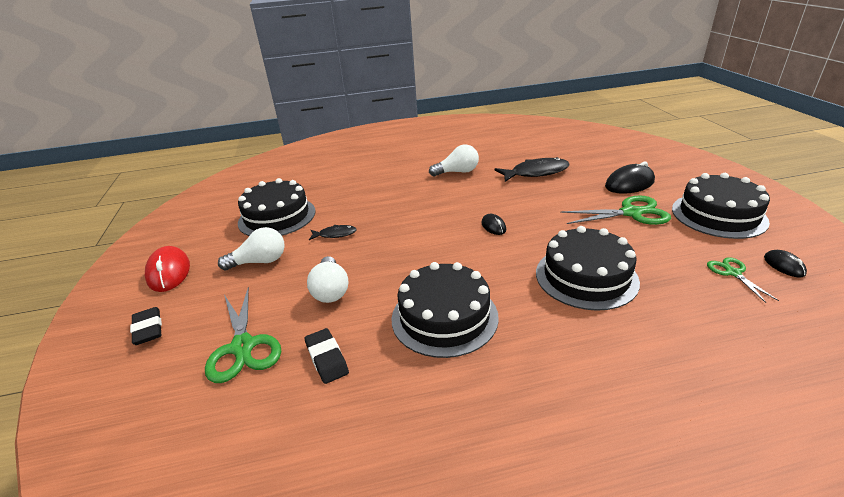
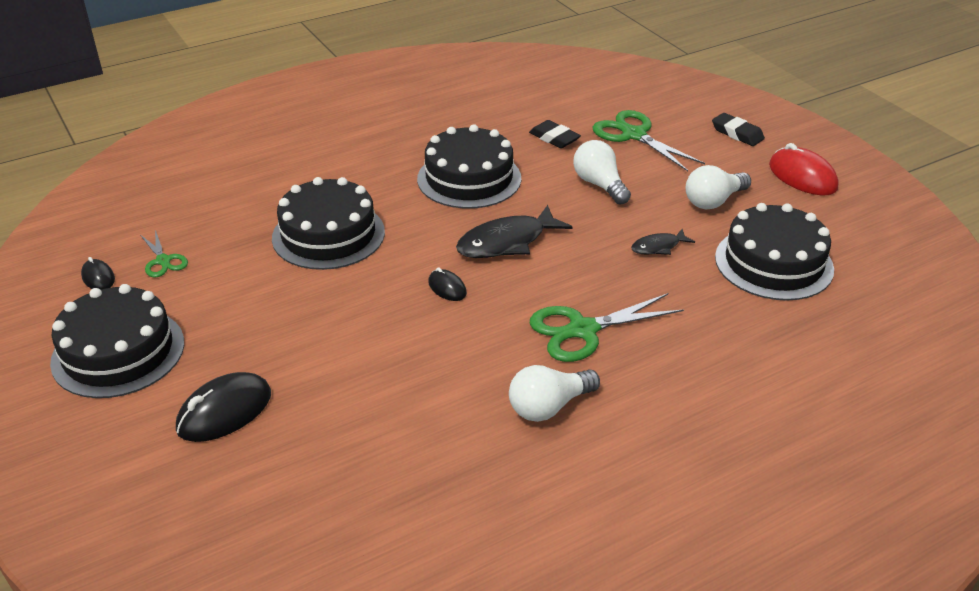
camera: 160 degrees right, 5 degrees up
(536, 173) = (394, 424): black fish -> black fish (506, 242)
(631, 213) = (245, 339): green scissors -> green scissors (582, 330)

